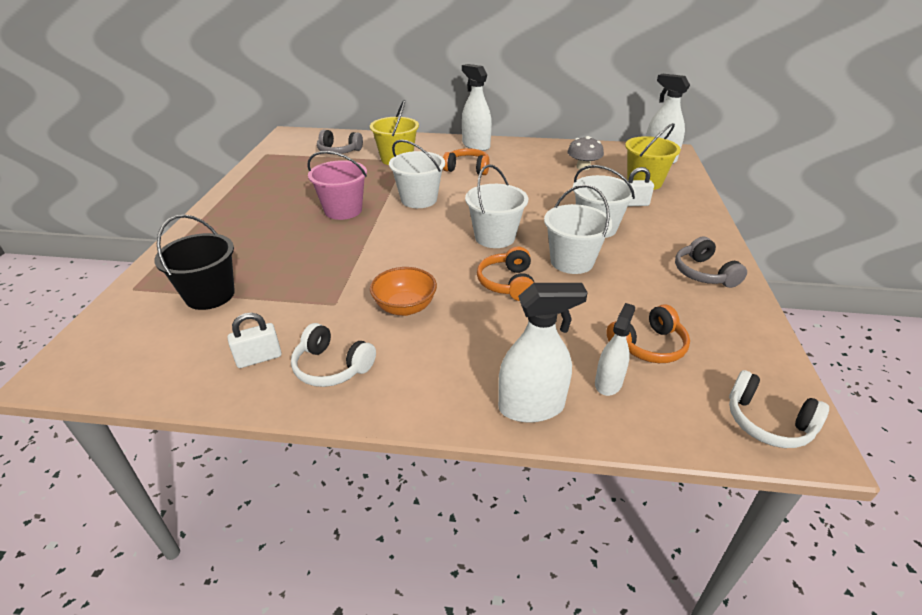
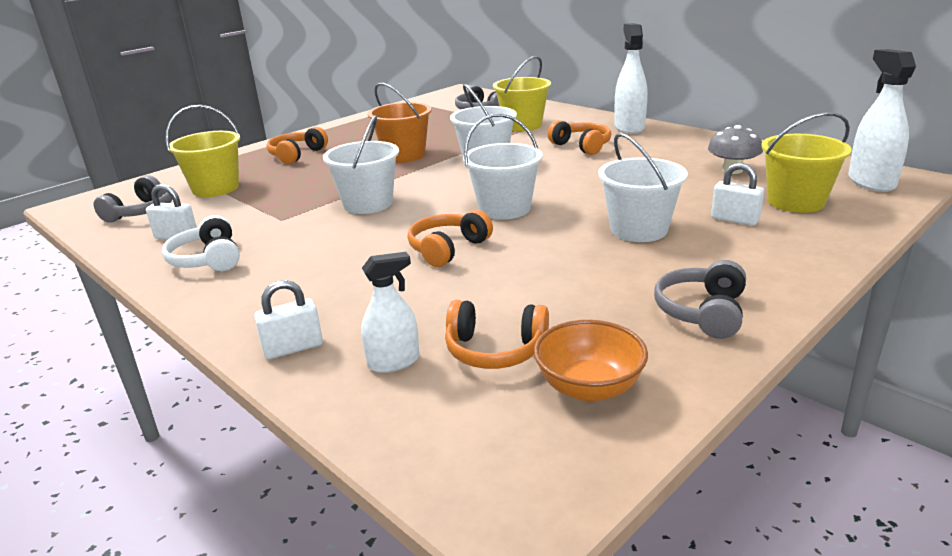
camera: 40 degrees right, 10 degrees down
(168, 347) = (141, 212): none -> grey headphones
(210, 295) = (216, 188): black bucket -> yellow bucket
(237, 235) = (297, 155): none -> orange headphones
(343, 210) = (404, 155): pink bucket -> orange bucket
(405, 307) = (327, 238): orange bowl -> orange bowl (589, 387)
(531, 406) = (293, 348): white spray bottle -> white padlock
(571, 261) = (549, 251): white bucket -> white bucket (368, 204)
(767, 422) = (501, 477): white headphones -> none

